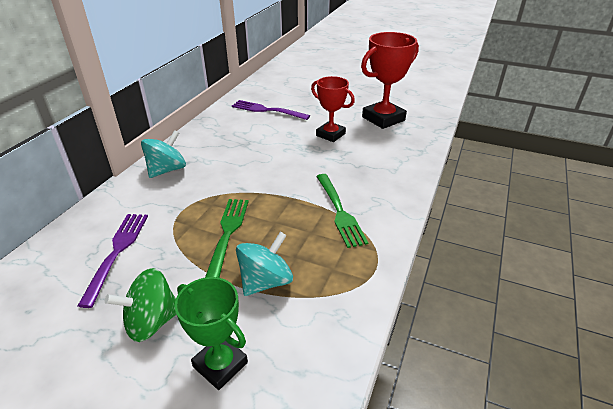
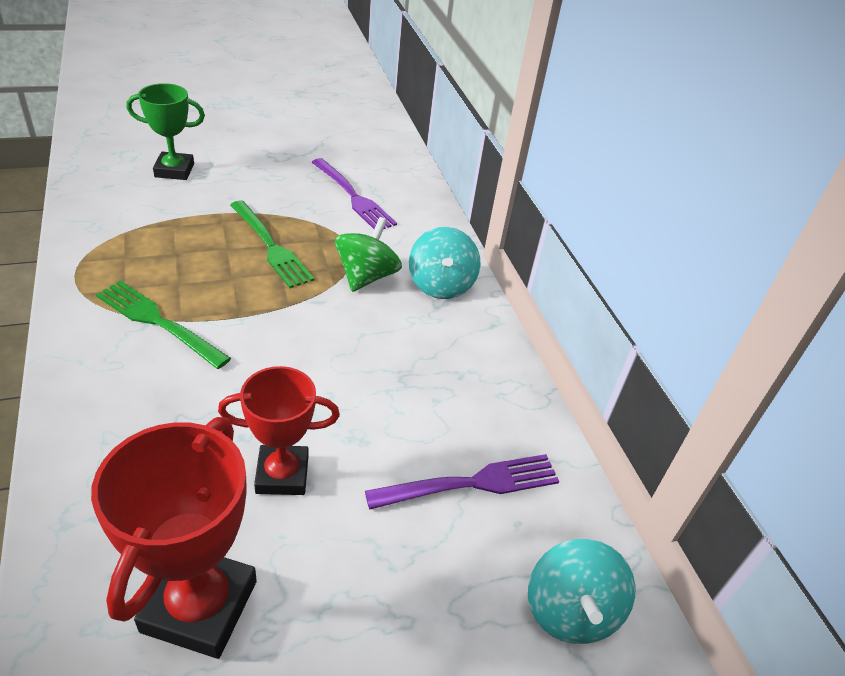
camera: 135 degrees right, 5 degrees up
(151, 322) = (255, 172): green spinning top -> green spinning top (366, 276)
(265, 281) = (187, 224): turquoise spinning top -> turquoise spinning top (570, 610)

